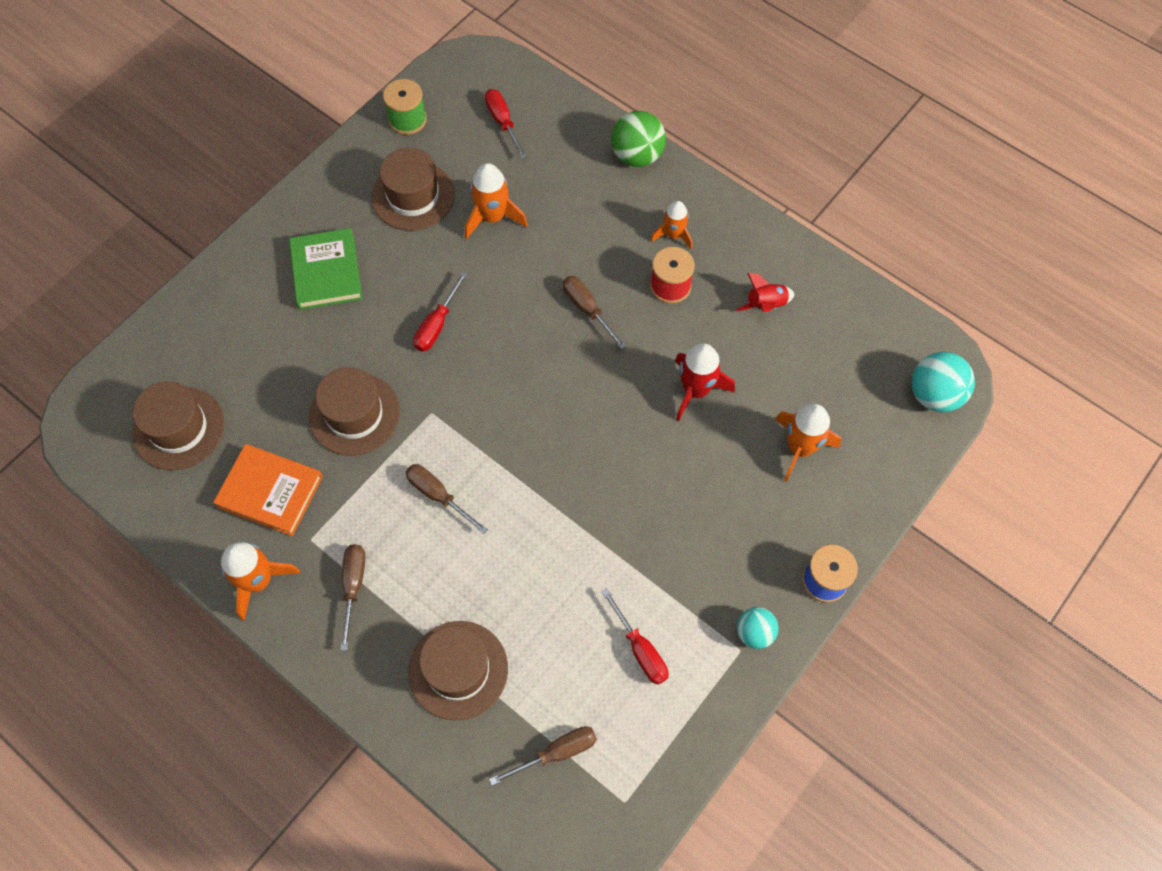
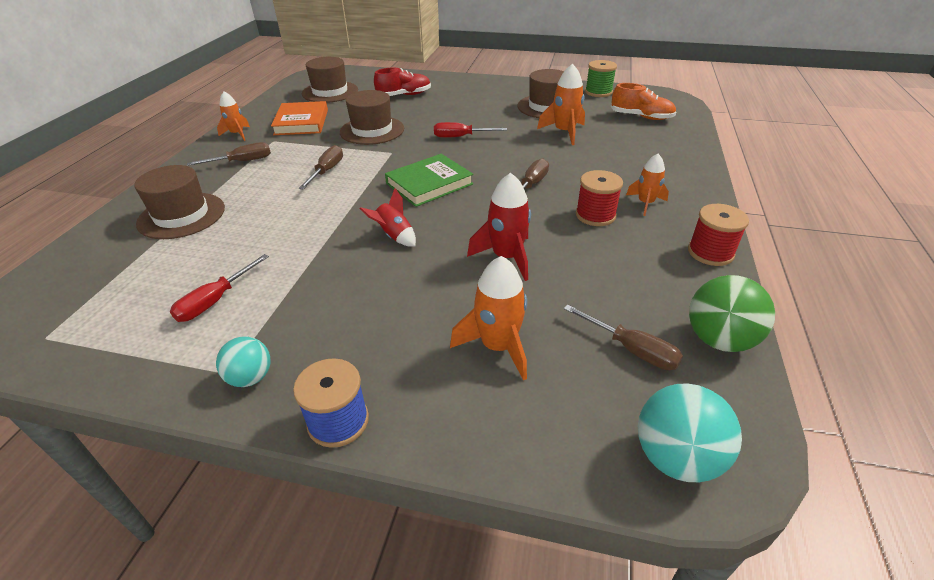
camera: 65 degrees right, 25 degrees down
(258, 581) = (237, 134): orange rocket -> orange rocket, size x0.66
(261, 338) = (404, 95): none -> red shoe
(327, 272) = (465, 99): green book -> green book (429, 184)
(503, 122) = (641, 117): red screwdriver -> orange shoe
(556, 753) = (103, 282): brown screwdriver -> brown screwdriver (631, 349)
(637, 156) = (692, 168): green ball -> green ball (719, 339)
(765, 305) = (638, 273): red rocket -> red rocket (394, 236)
(766, 238) = (710, 252): none -> red spool

